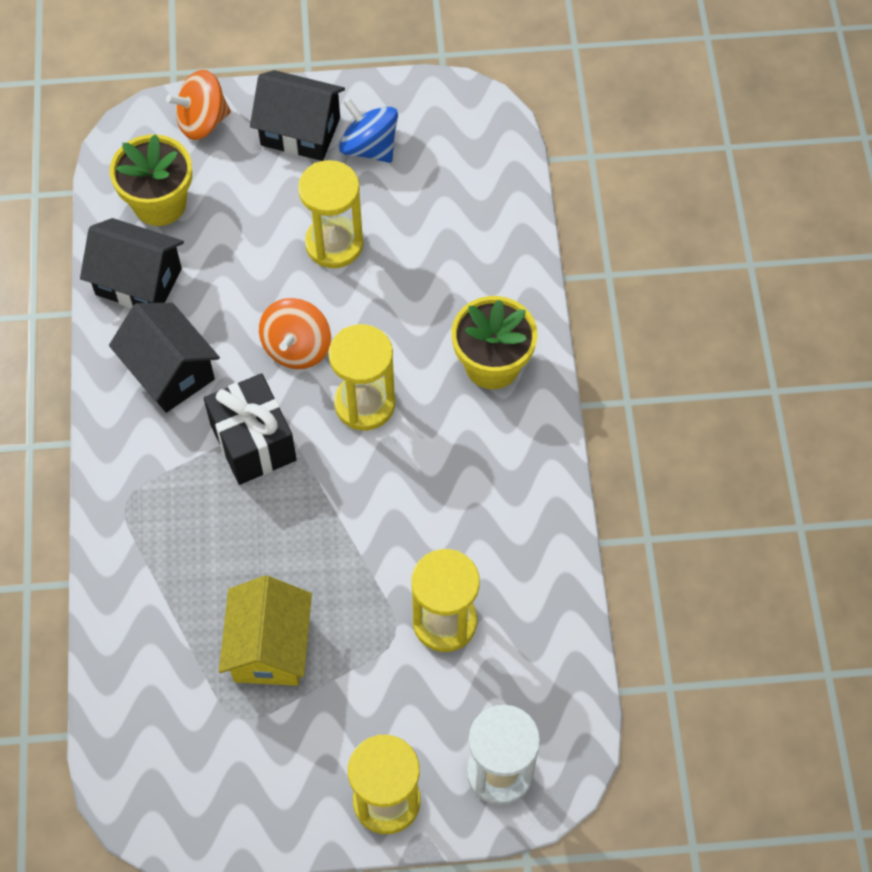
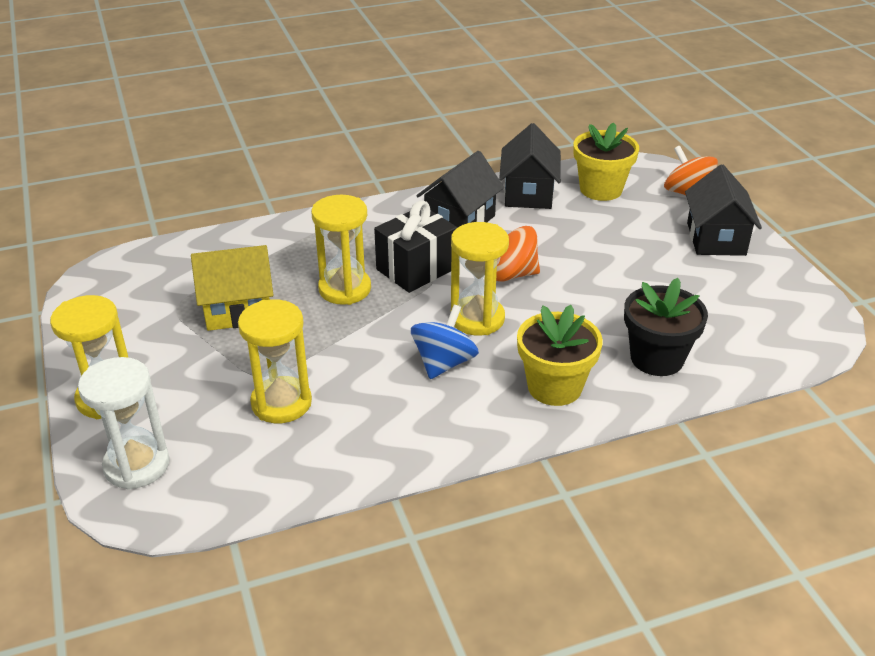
camera: 75 degrees right, 25 degrees down
(334, 244) = (621, 275): yellow hourglass -> yellow hourglass (344, 289)
(369, 147) = (729, 276): blue spinning top -> blue spinning top (444, 363)
(477, 263) = (657, 358): none -> black flower pot

